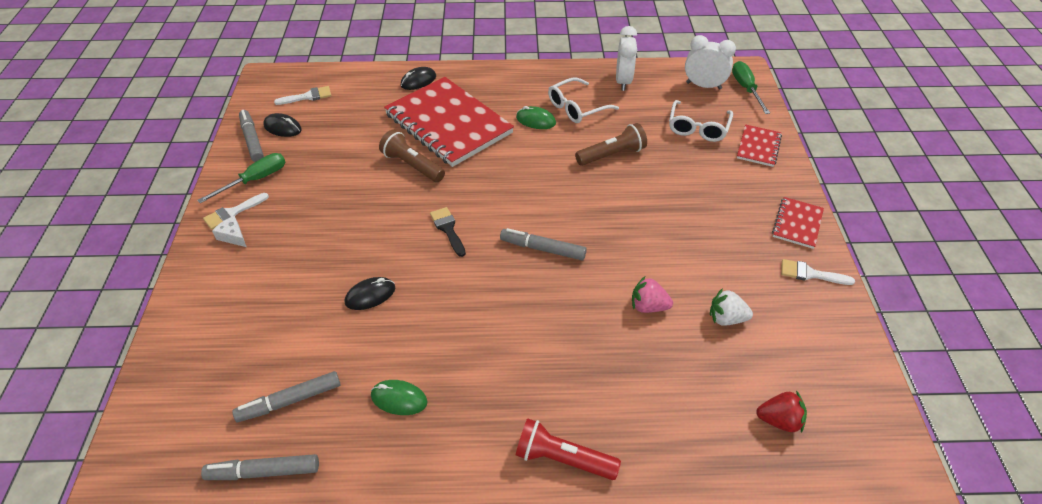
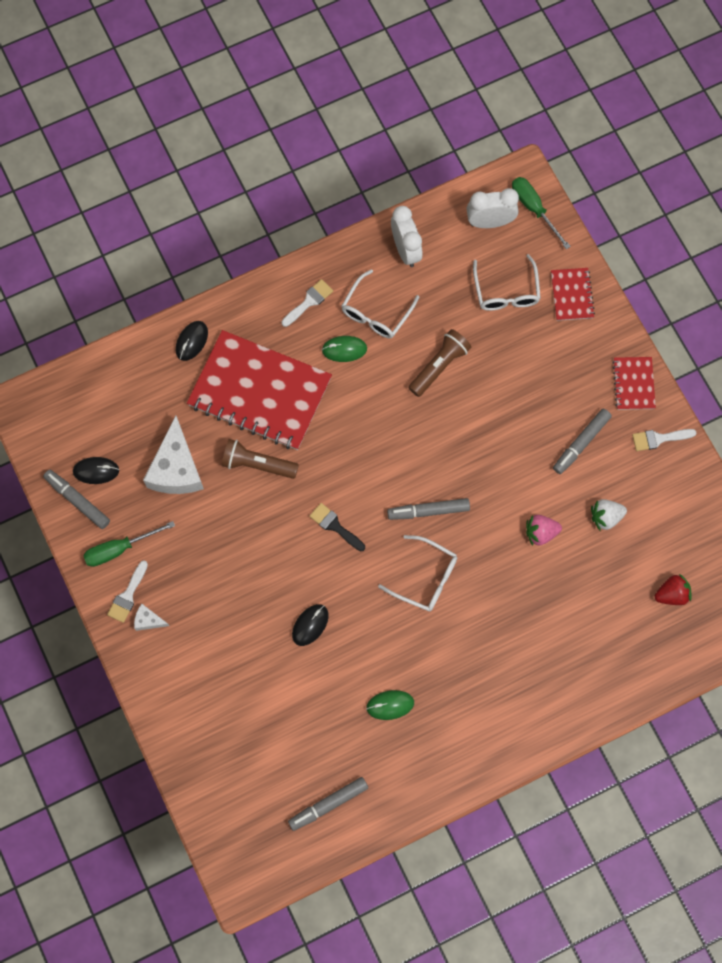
camera: 25 degrees left, 25 degrees up
(255, 180) = (119, 549): green screwdriver -> green screwdriver turned 135 degrees counterclockwise
(290, 401) = (309, 745): grey marker -> grey marker (581, 443)
(308, 96) = (90, 415): white brush -> white brush (309, 301)
(344, 146) = (176, 468): none -> white cheese
(507, 300) = (425, 578): none -> white glasses
(562, 458) = (532, 696): red flashlight -> none

